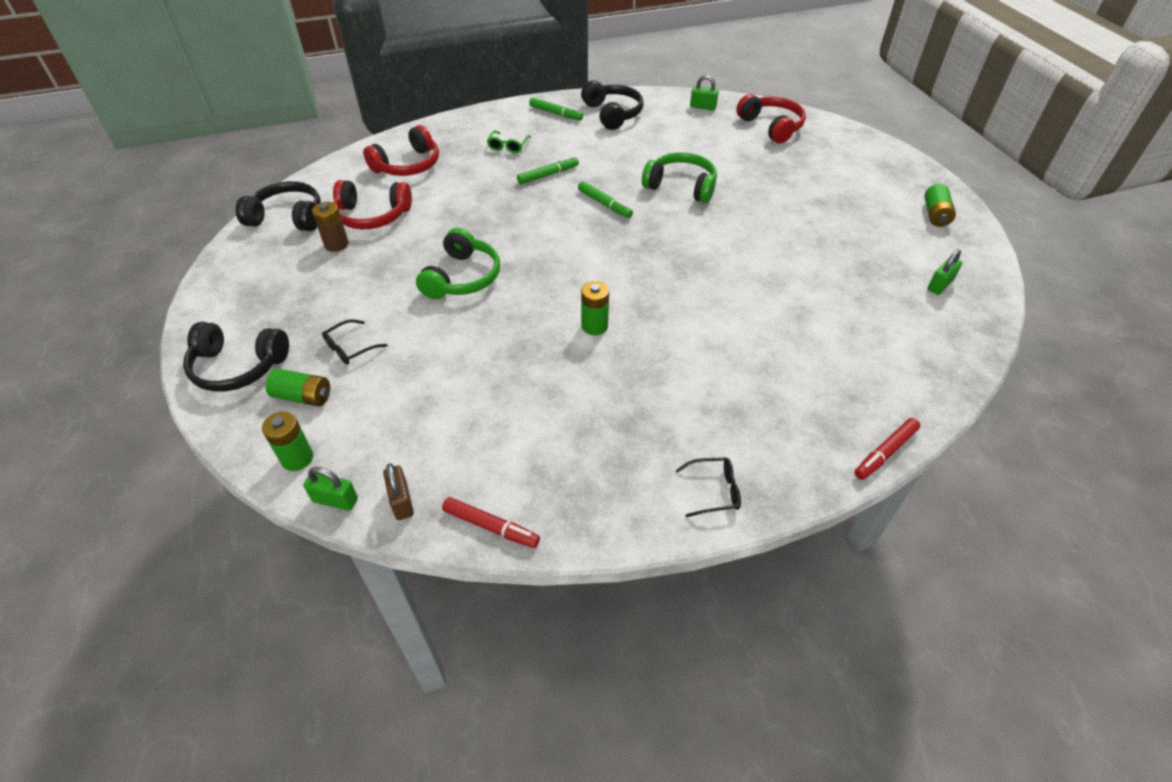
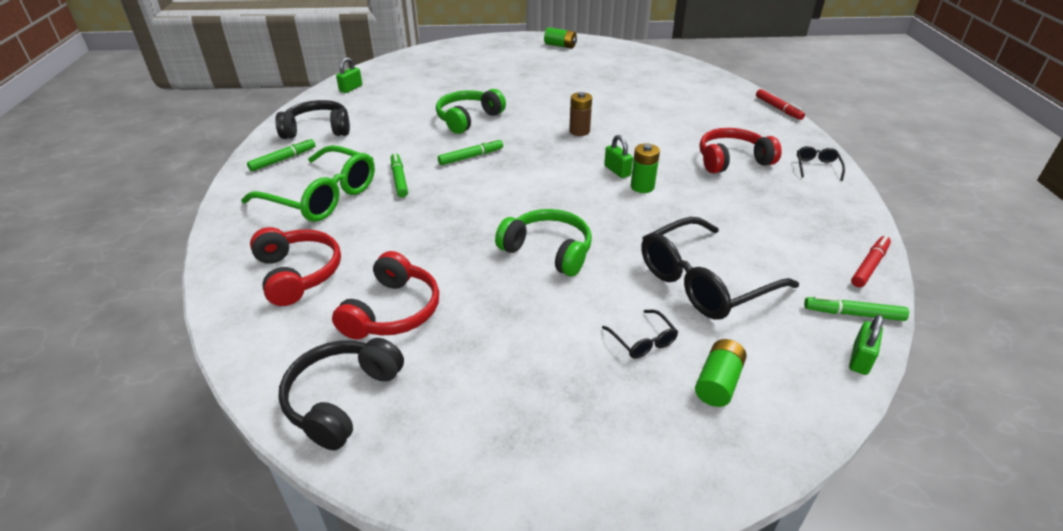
camera: 75 degrees left, 10 degrees down
(238, 367) = (660, 449): black headphones -> none
(297, 458) = (810, 388): green battery -> none
(336, 244) = (438, 347): brown battery -> brown battery (579, 131)
(401, 501) = (853, 314): brown padlock -> green marker
(436, 383) = (704, 281): none -> black glasses
(508, 146) = (322, 196): green glasses -> green glasses, size x2.33
(771, 126) = (410, 69): red headphones -> red headphones (732, 160)
(939, 285) = (632, 61): green padlock -> green padlock (617, 171)

